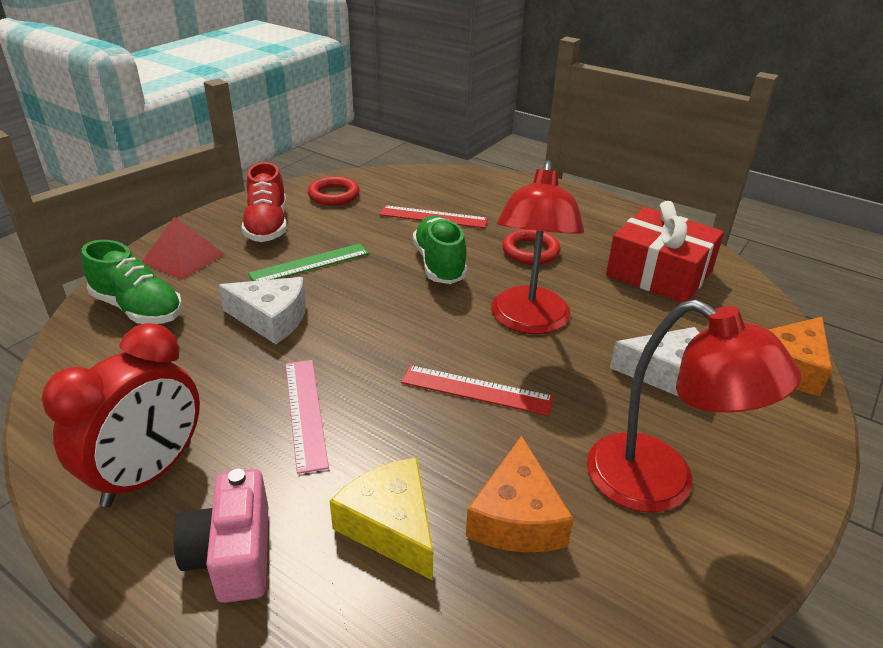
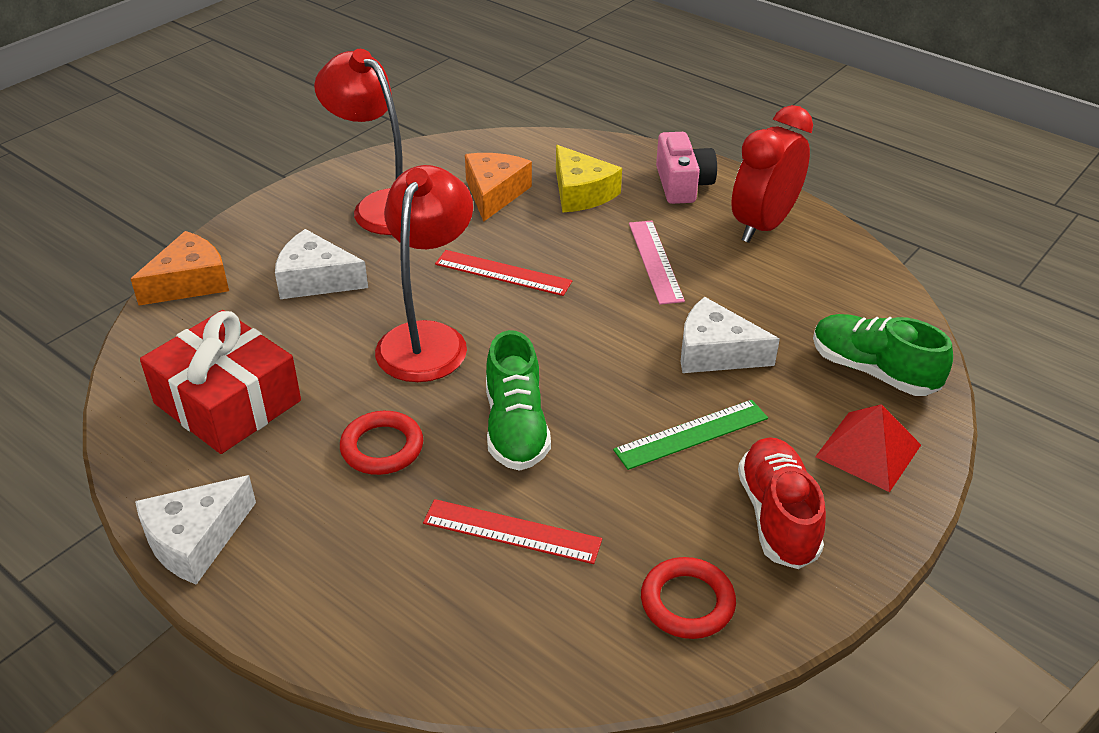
camera: 175 degrees left, 5 degrees up
(616, 210) = (195, 540): none -> white cheese

